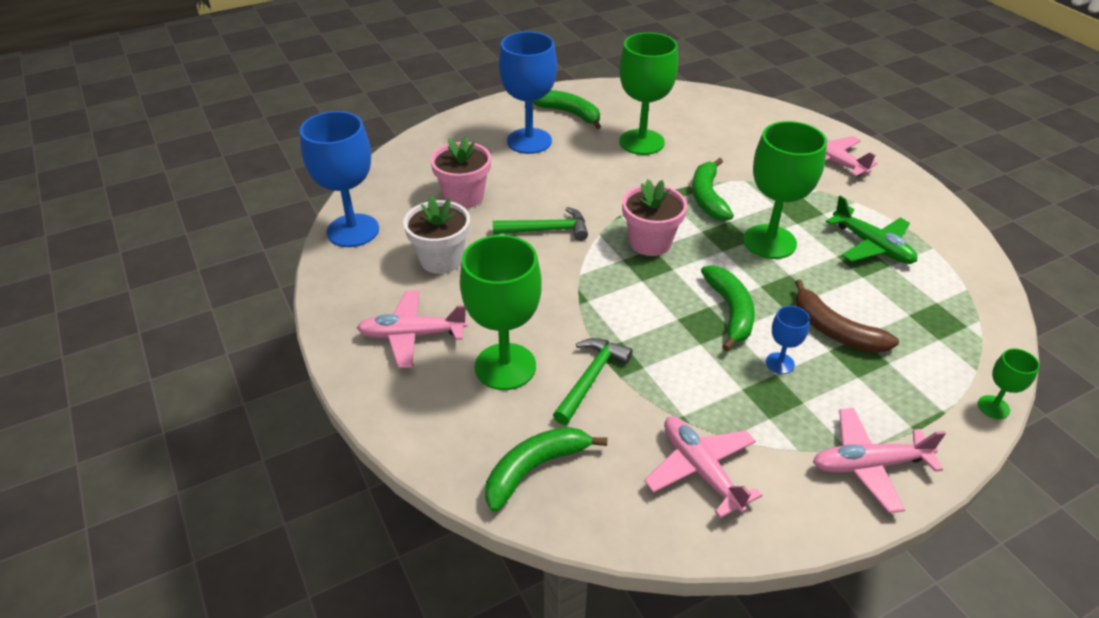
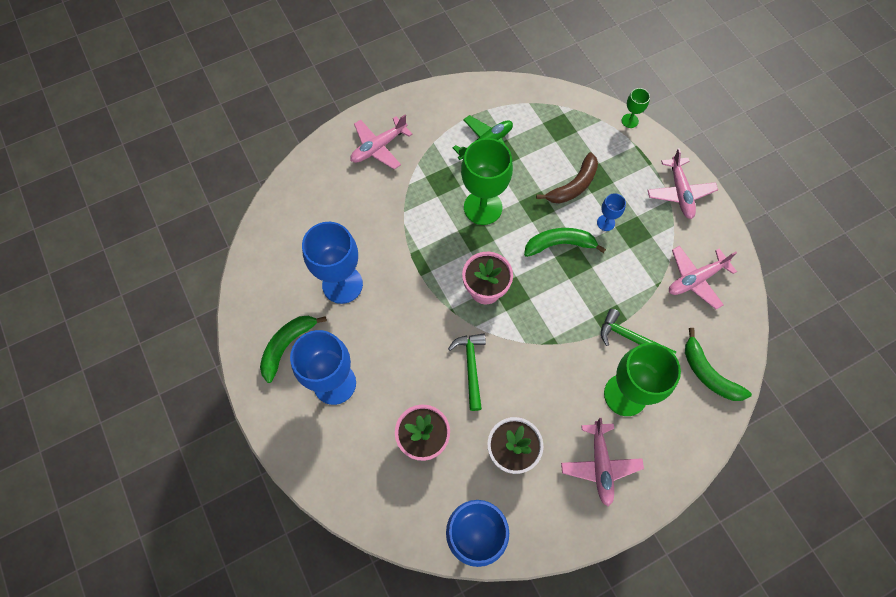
camera: 90 degrees left, 25 degrees up
(641, 142) = (342, 284): green goblet -> blue goblet
(707, 197) = (427, 241): green banana -> none

